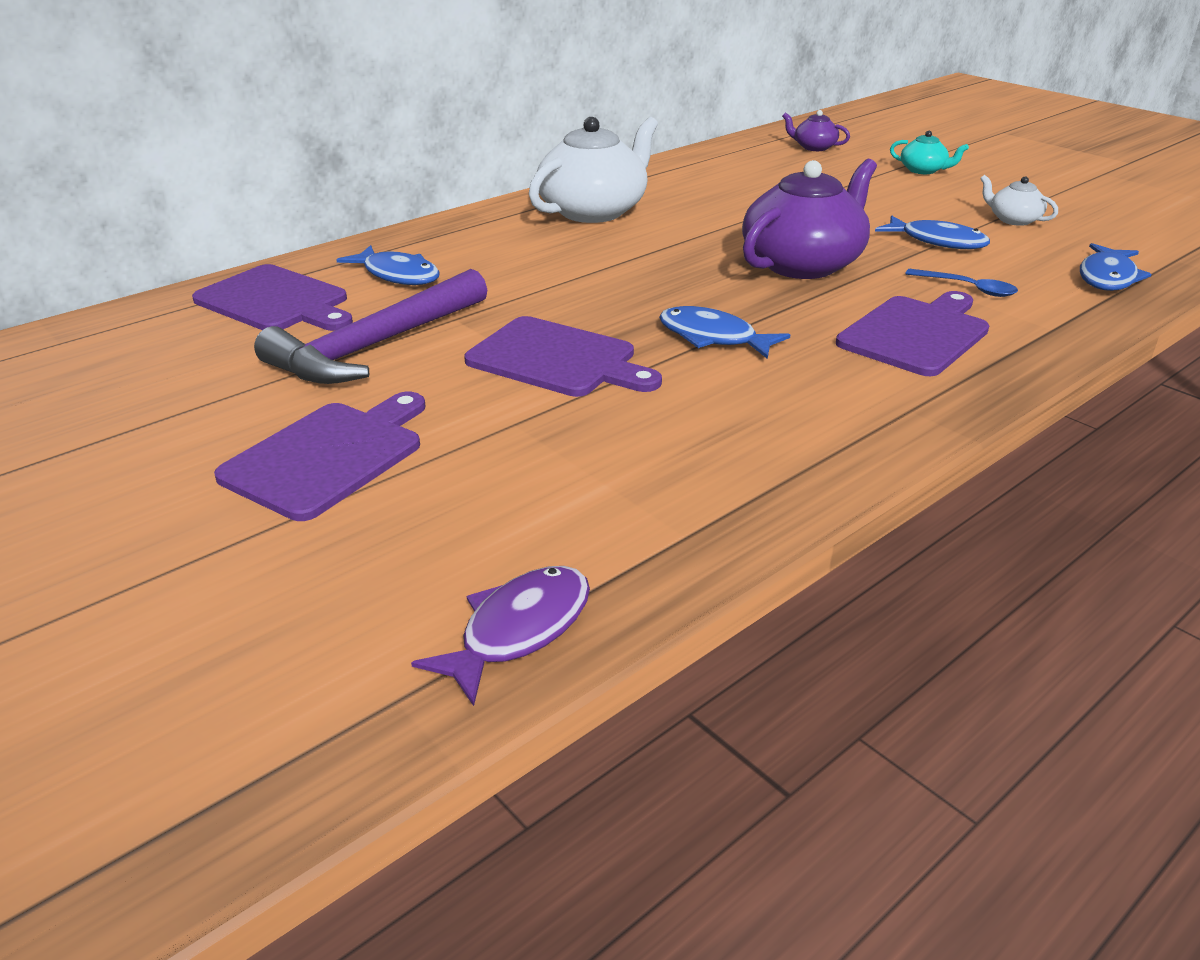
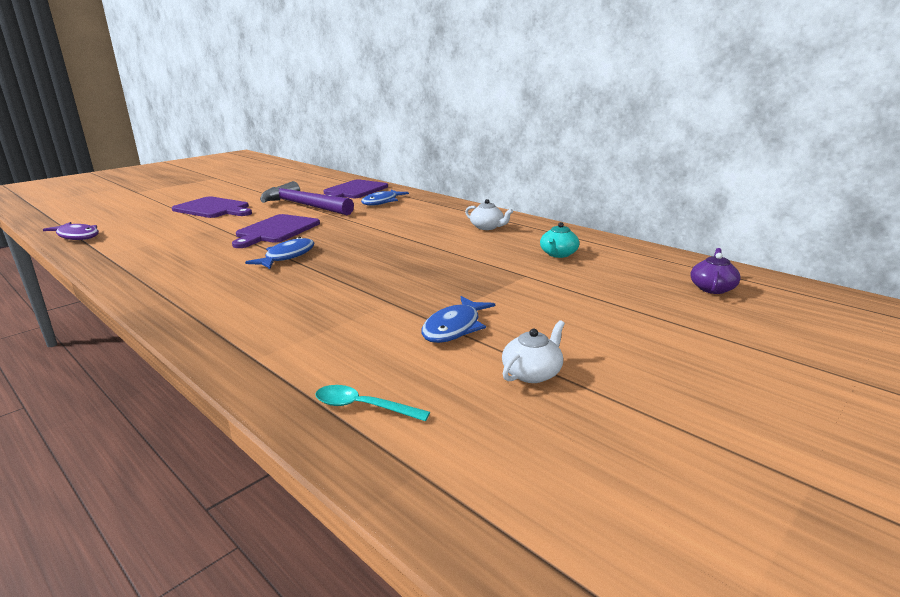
camera: 85 degrees right, 10 degrees down
(594, 211) = (487, 227): white teapot -> white teapot, size x0.47
(803, 264) = (398, 278): purple teapot -> none
(916, 334) = (268, 307): purple cutting board -> none
(923, 170) = (682, 337): turquoise teapot -> turquoise teapot (558, 254)
(968, 288) = (345, 332): blue spoon -> none
(1107, 277) = (363, 407): blue fish -> turquoise spoon

